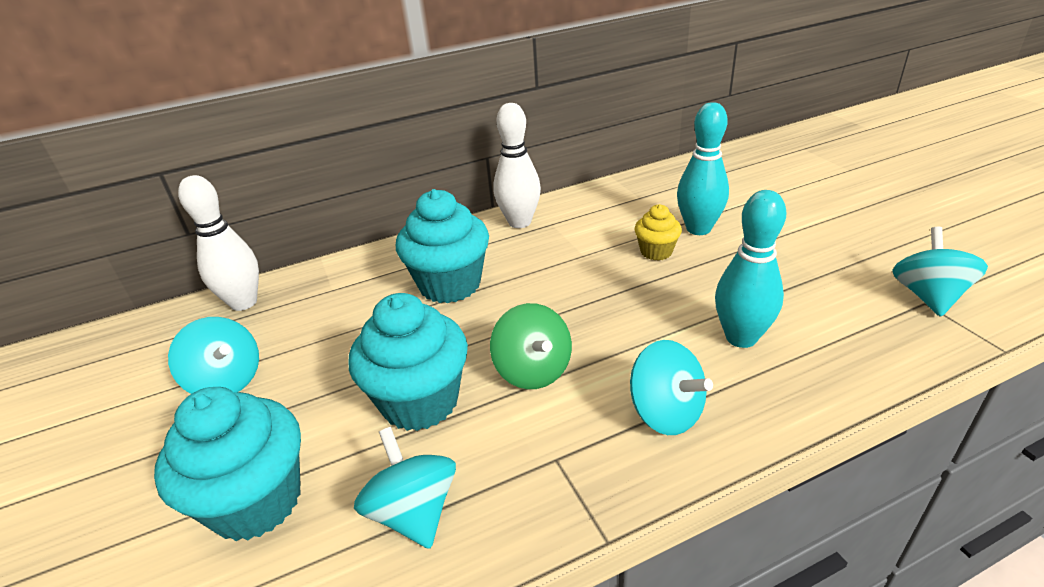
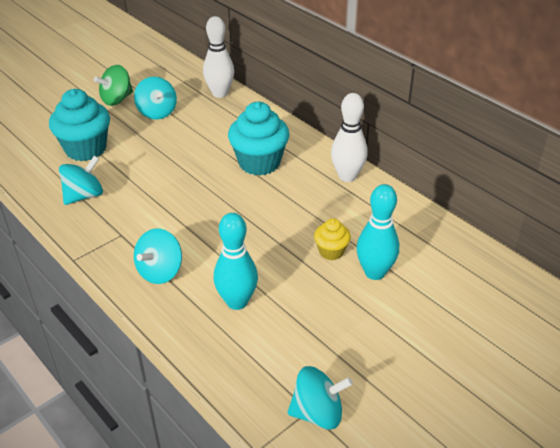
camera: 70 degrees right, 5 degrees up
(226, 381) = (157, 112): turquoise spinning top -> turquoise spinning top turned 45 degrees counterclockwise
(420, 401) = (153, 179): turquoise cupcake -> none
(533, 371) = (185, 214): green spinning top -> green spinning top (117, 99)

